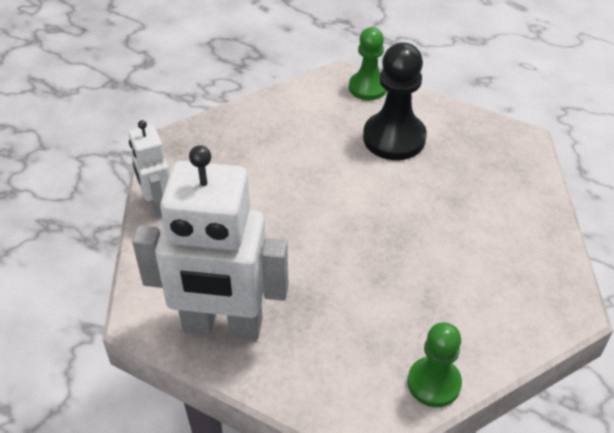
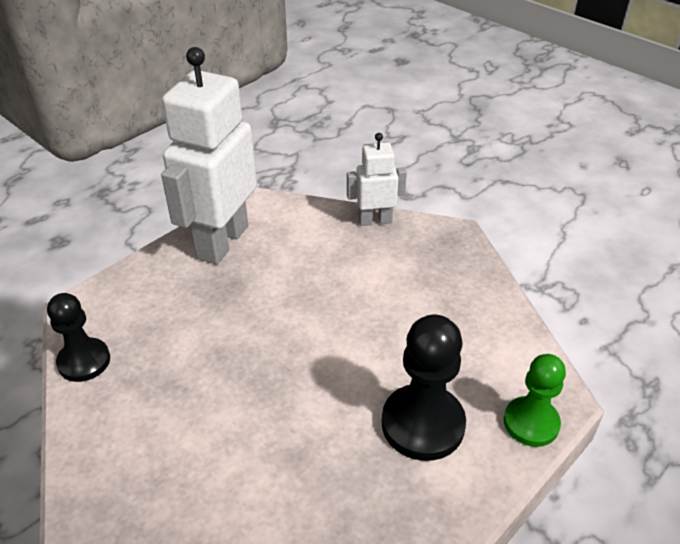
camera: 105 degrees right, 5 degrees down
(434, 383) = (84, 361): green pawn -> black pawn

